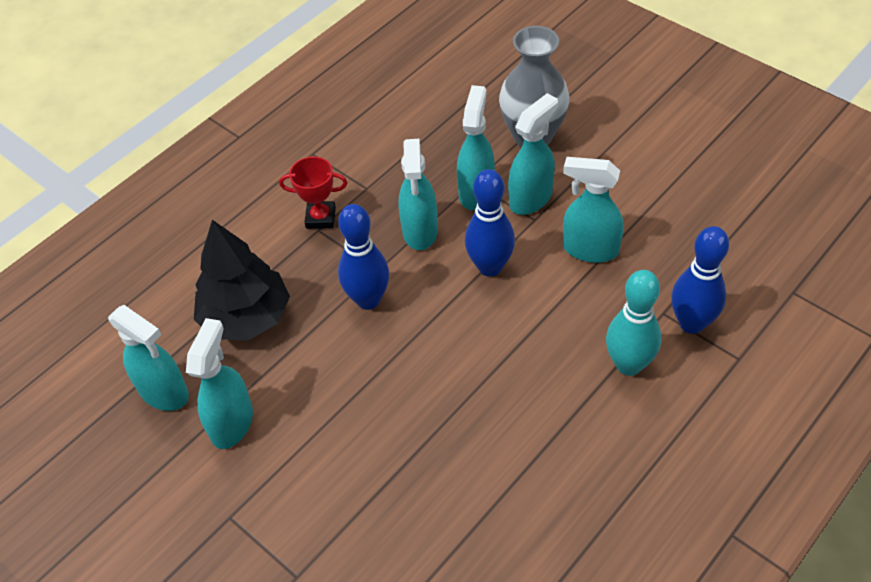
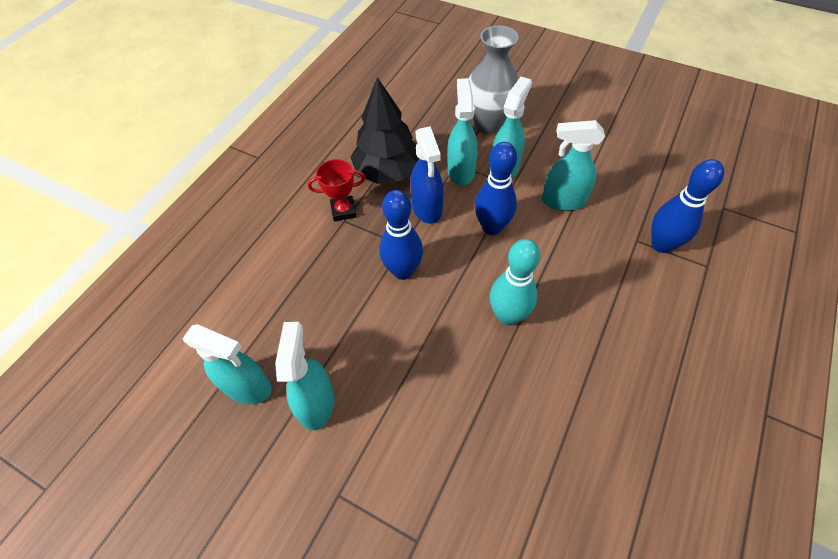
camera: 15 degrees left, 5 degrees up
(246, 317) = (304, 304): black tree -> black tree (387, 171)
(420, 231) = (427, 208): turquoise spray bottle -> blue spray bottle
(628, 364) = (628, 286): turquoise bowling pin -> turquoise bowling pin (508, 315)

